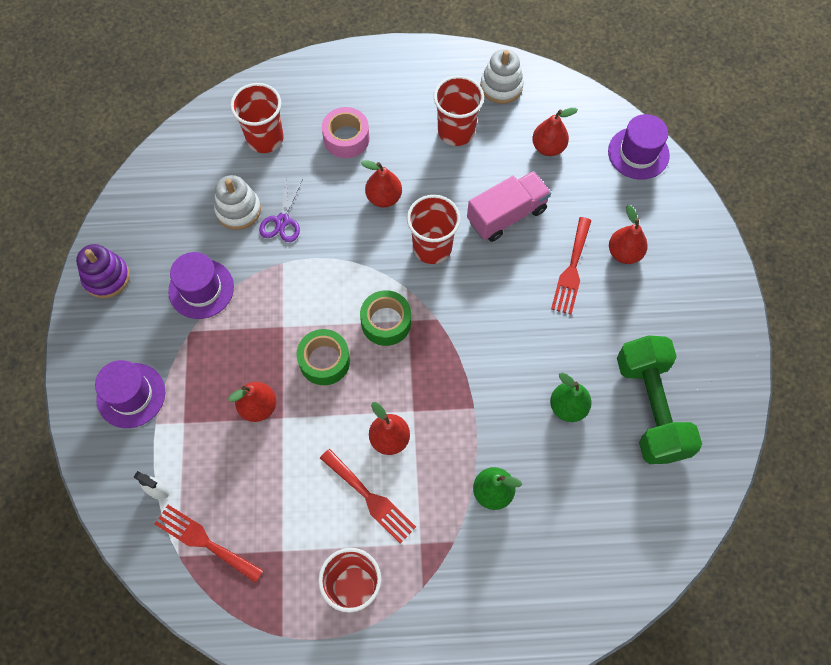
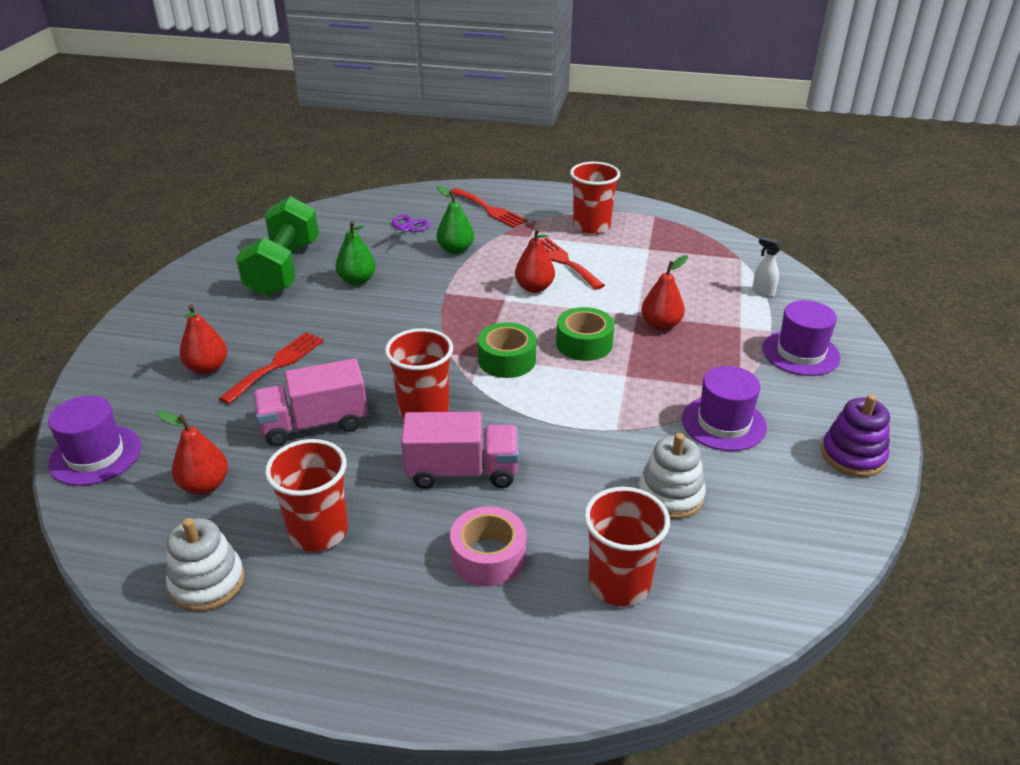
camera: 165 degrees left, 30 degrees down
(204, 541) = (717, 262): red fork -> red fork (489, 209)
(282, 221) = (609, 471): purple scissors -> purple scissors (405, 229)
(384, 197) = (462, 471): red pear -> pink truck

